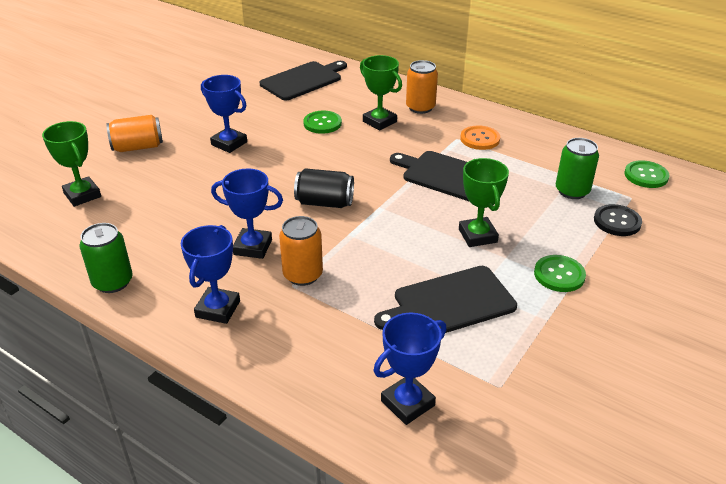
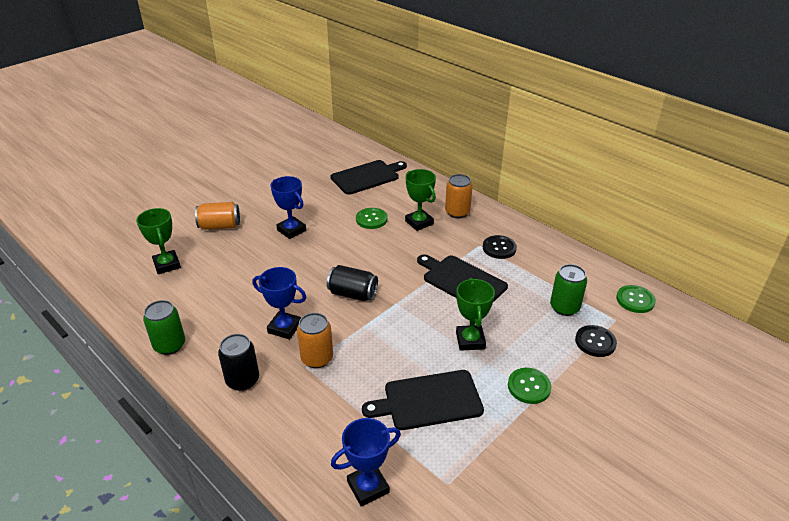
camera: 10 degrees right, 0 degrees up
(218, 309) = (242, 380): blue trophy -> black can
(480, 139) = (499, 248): orange button -> black button

